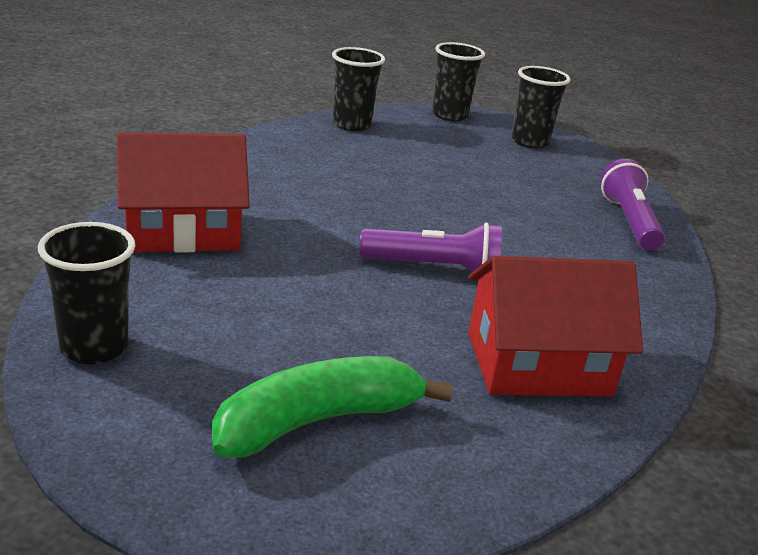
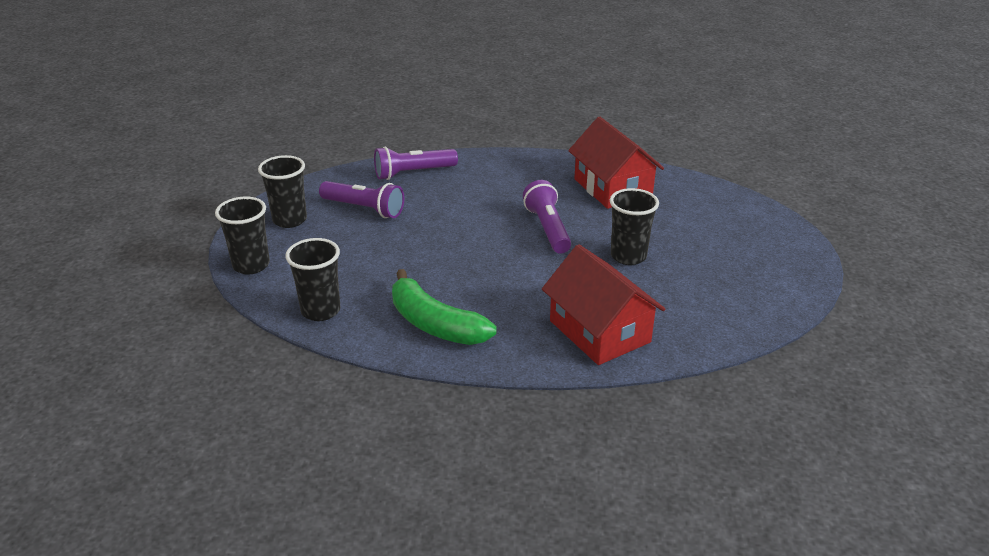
camera: 105 degrees left, 5 degrees up
(94, 347) = (749, 314): black cup -> black cup (628, 256)
(317, 421) = (722, 235): green banana -> green banana (435, 324)
(540, 177) = (364, 209): none -> purple flashlight

